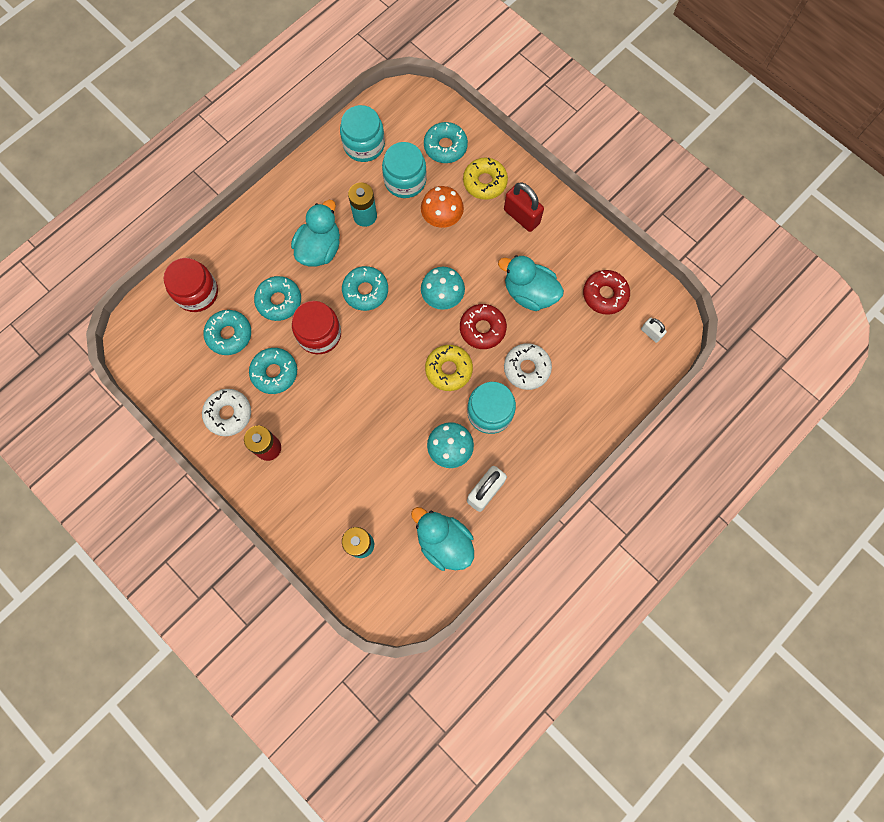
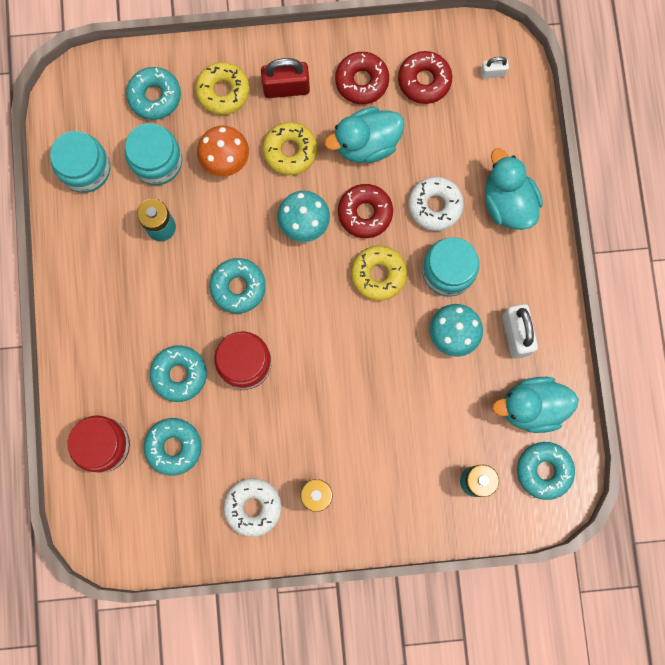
camera: 50 degrees left, 5 degrees up
(274, 372) = (248, 433): turquoise donut -> turquoise donut (544, 470)
(320, 249) = (158, 295): turquoise duck -> turquoise duck (507, 203)
(482, 251) = (290, 151): none -> yellow donut
(568, 257) = (362, 81): none -> red donut

